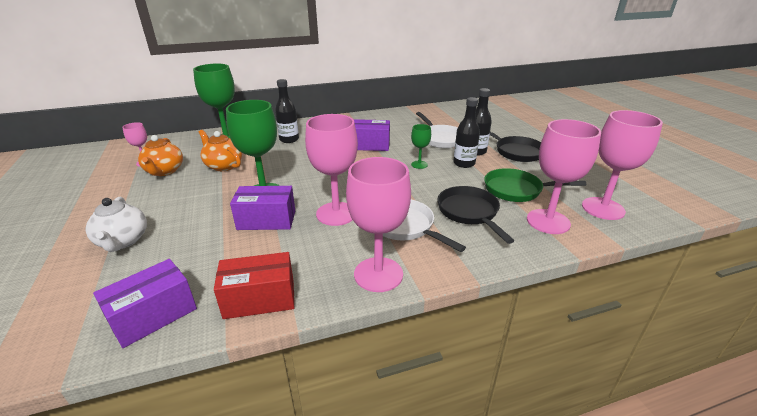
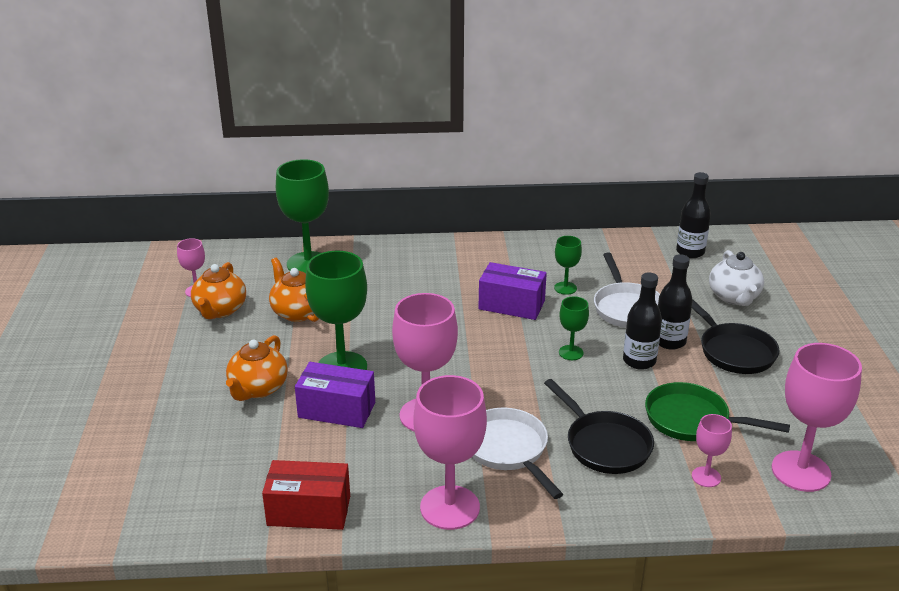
camera: 15 degrees right, 0 degrees up
(123, 241) = (168, 410): white teapot -> white teapot (734, 297)
(153, 315) = (198, 507): purple box -> none
(200, 215) = (258, 388): none -> orange teapot
(289, 139) = (396, 276): black bottle -> black bottle (690, 252)
(399, 133) = (565, 288): none -> green goblet
(469, 213) = (604, 444): black pan -> black pan turned 150 degrees clockwise
(548, 221) = (706, 477): pink goblet -> pink goblet, size x0.50

